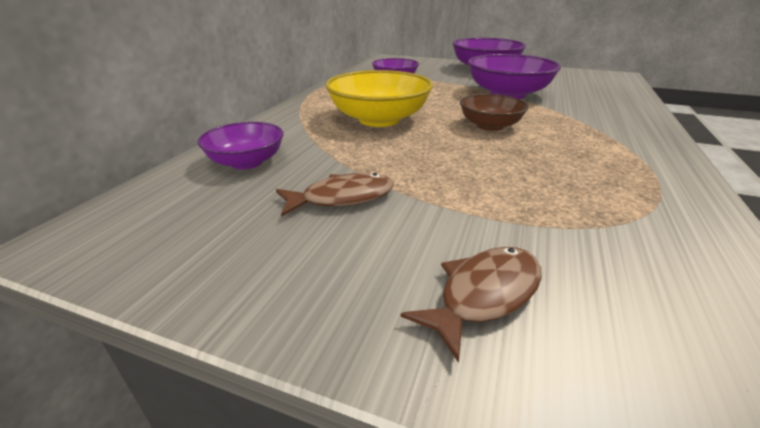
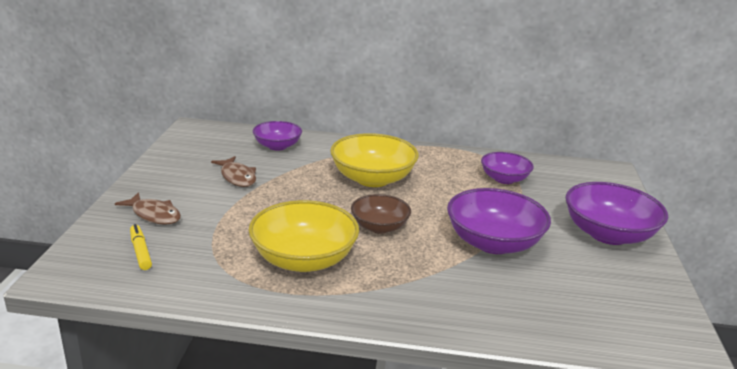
camera: 75 degrees right, 5 degrees down
(577, 165) = (303, 259): none -> yellow bowl
(640, 311) = (140, 251): none -> yellow marker

